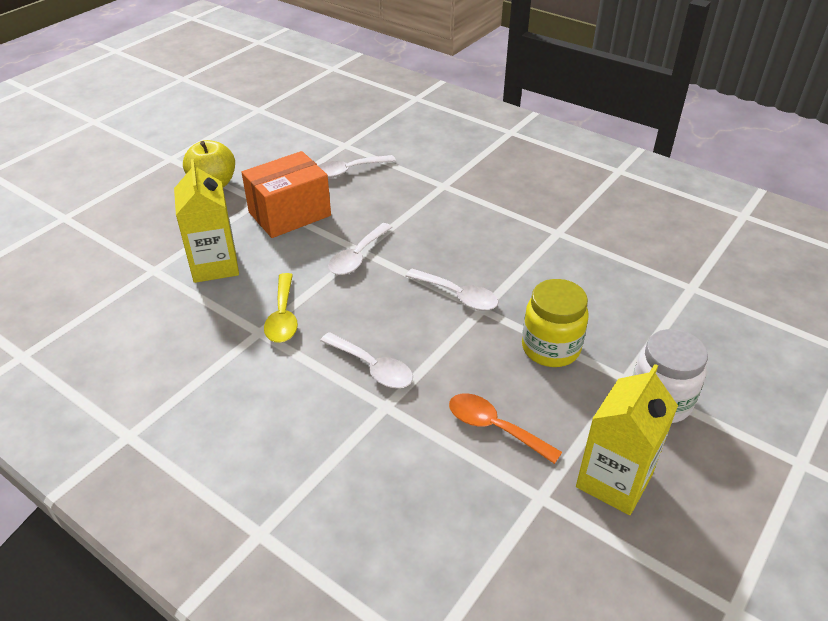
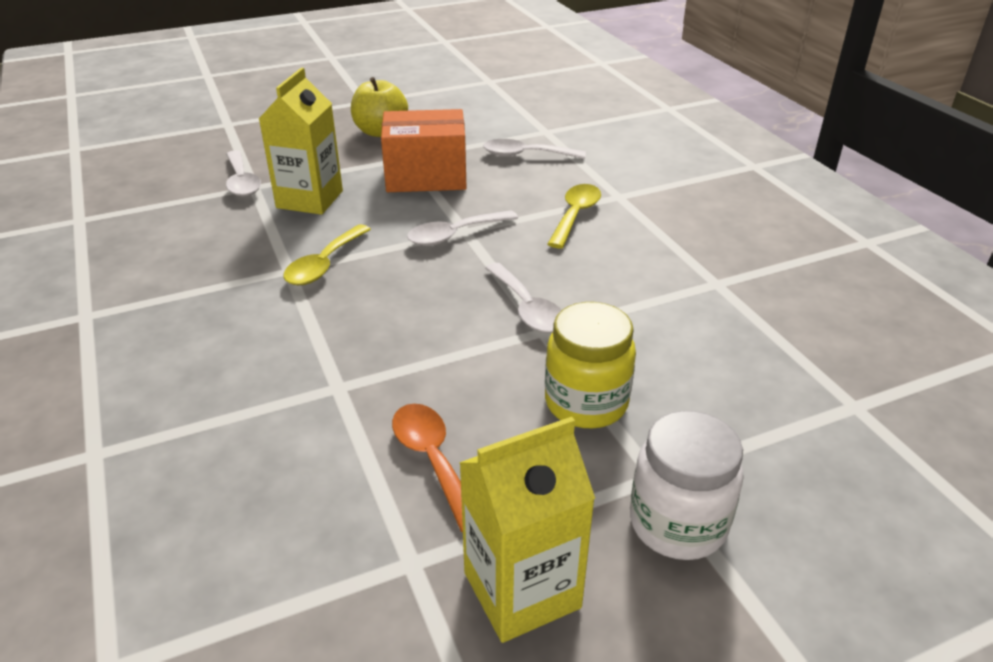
camera: 30 degrees right, 5 degrees down
(372, 368) = (362, 344): white spoon -> white spoon (242, 181)
(428, 211) = (575, 215): none -> yellow spoon

